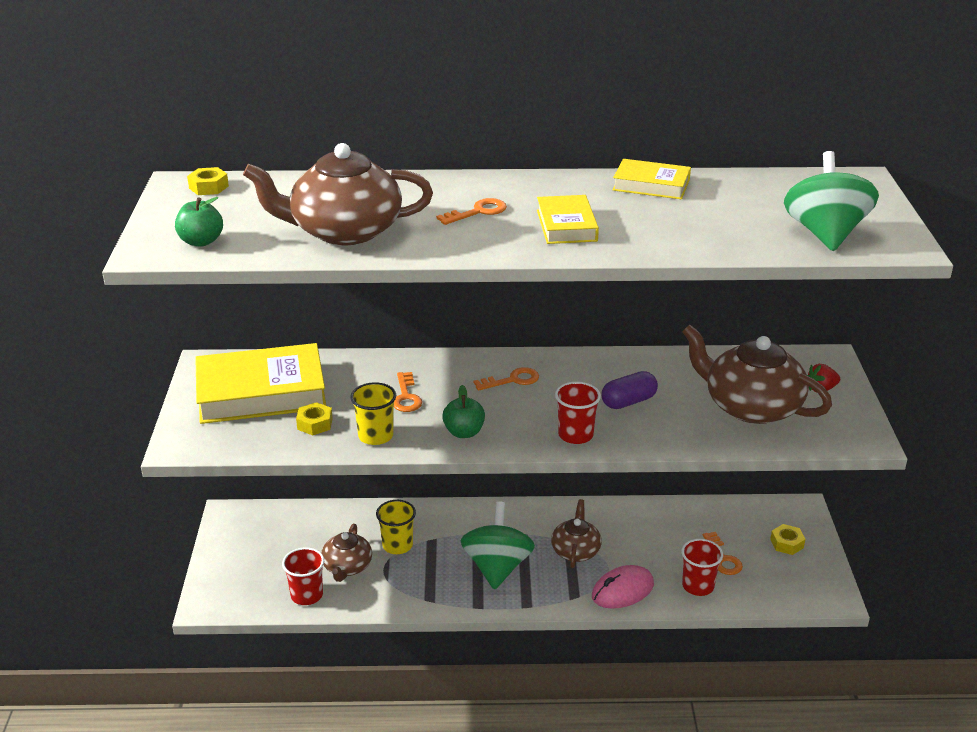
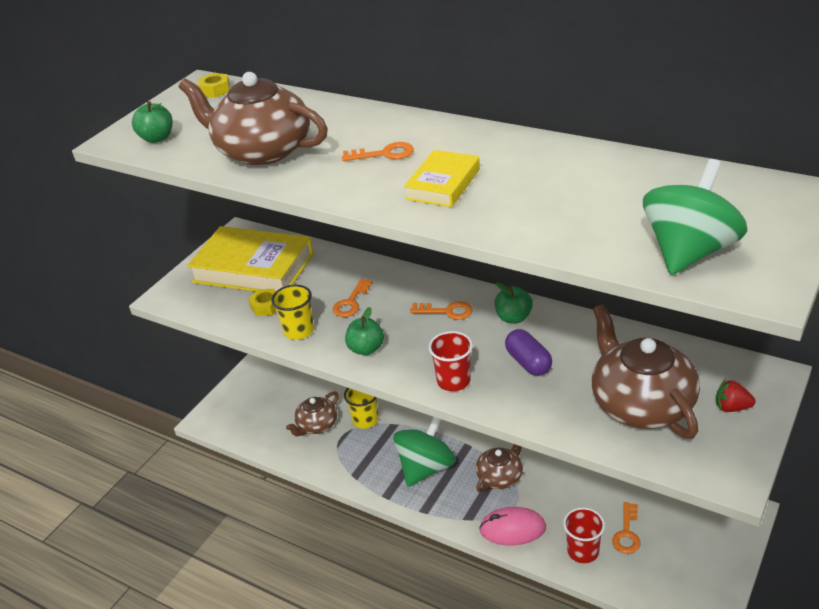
camera: 35 degrees right, 5 degrees up
(307, 595) = (273, 438): red cup -> none
(580, 369) = (513, 318): none -> green apple
(628, 401) = (528, 362): purple capsule -> purple capsule turned 60 degrees clockwise
(651, 185) = (569, 156): yellow book -> none
(786, 543) = (701, 542): yellow nut -> none

